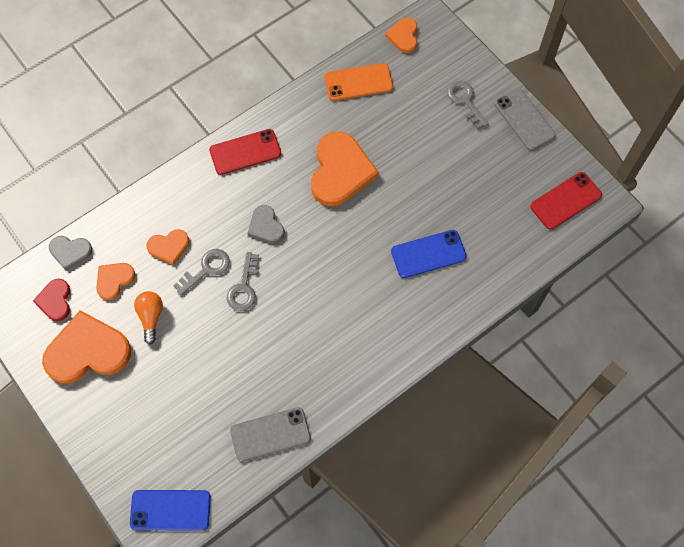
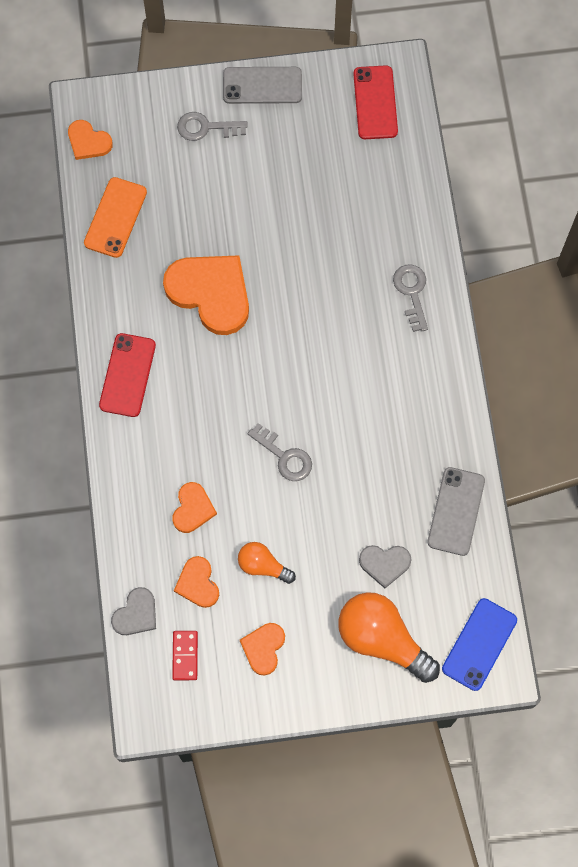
camera: 60 degrees left, 5 degrees up
(55, 301) = (185, 656): red heart -> red domino
(87, 351) = (263, 648): orange heart -> orange heart, size x0.52
(137, 433) = (382, 639): none -> orange light bulb
(206, 269) = (242, 483): grey key -> grey key (412, 292)
(266, 226) = (228, 399): grey heart -> grey heart (384, 564)
(428, 254) = (354, 261): blue phone -> none

